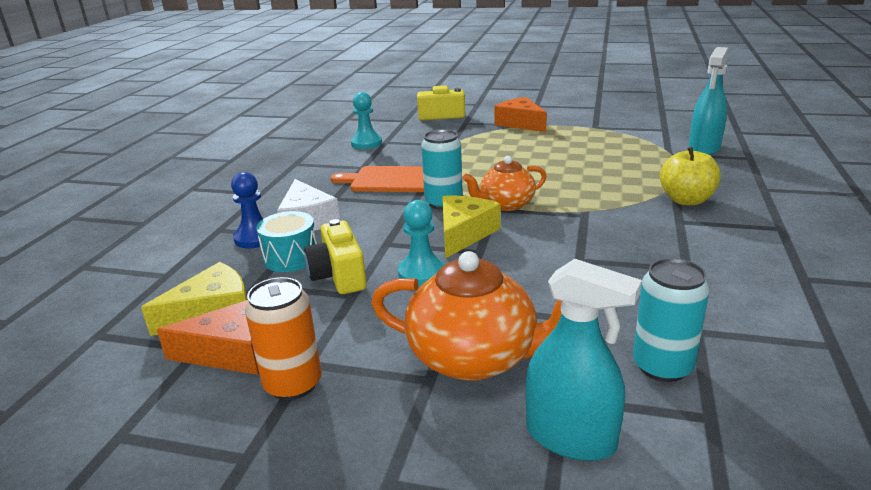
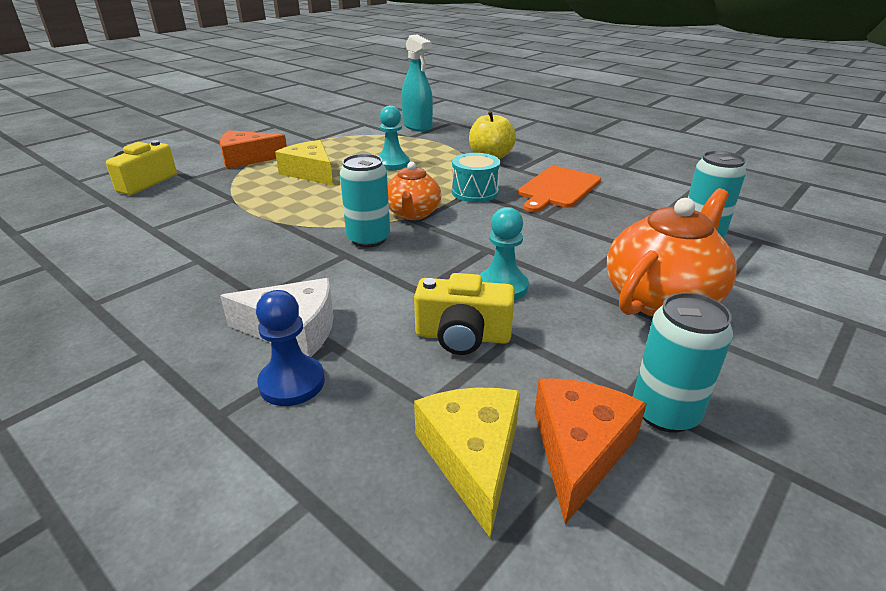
camera: 65 degrees left, 5 degrees up
(291, 257) = (384, 362): turquoise drum -> turquoise drum (475, 192)
(293, 384) = (665, 412): orange can -> turquoise can
(366, 143) = (130, 240): turquoise pawn -> turquoise pawn (392, 164)
(389, 180) = (266, 252): orange cutting board -> orange cutting board (557, 188)
(464, 234) = (447, 247): yellow cheese -> yellow cheese (310, 173)
(570, 437) = (774, 290): turquoise spray bottle -> none

